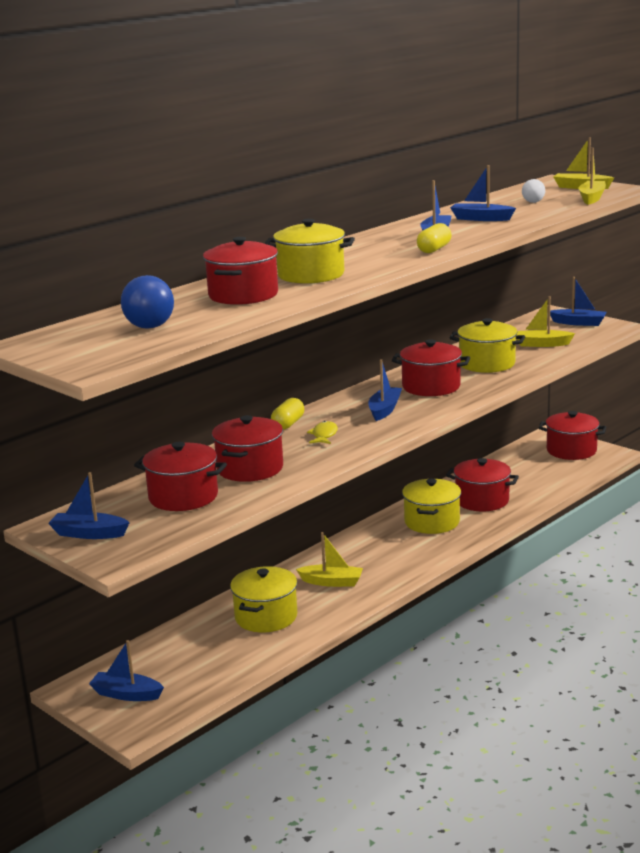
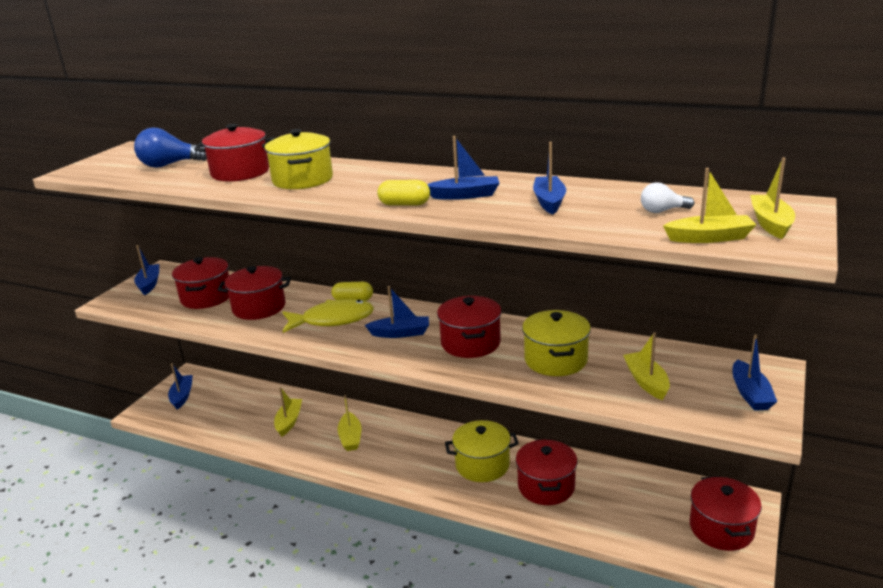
camera: 70 degrees right, 5 degrees up
(266, 617) = (289, 421): yellow pot -> yellow boat
(324, 435) = (332, 320): yellow fish -> yellow fish, size x2.05

